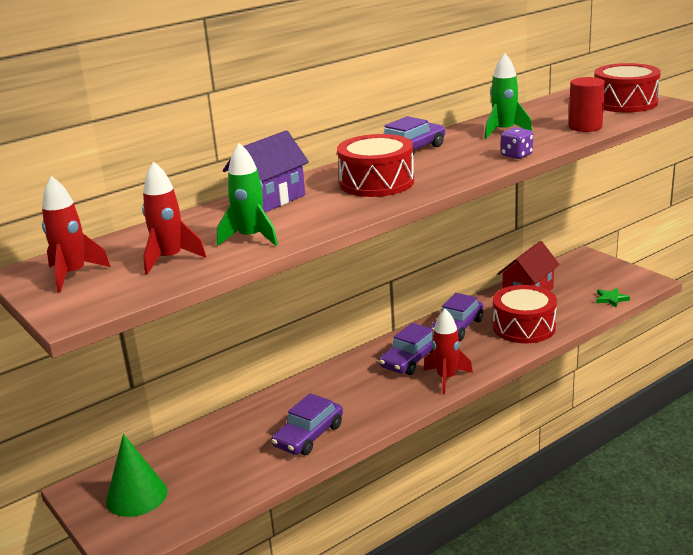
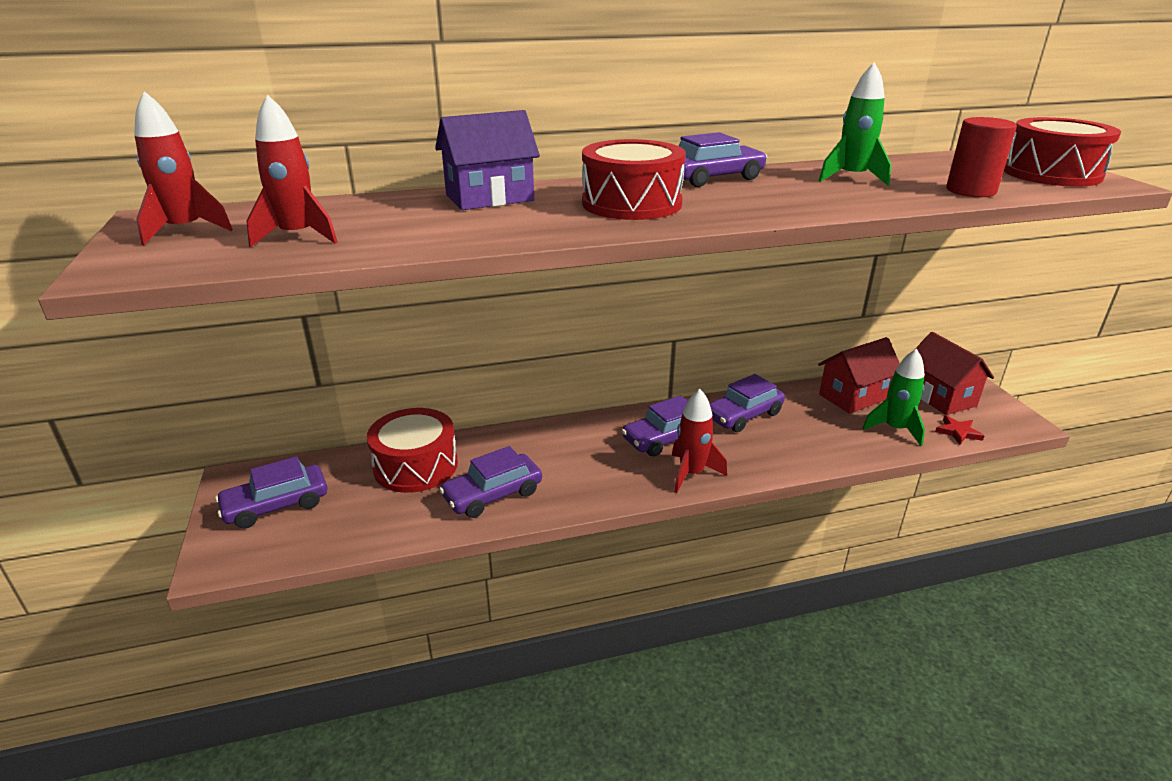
camera: 20 degrees right, 5 degrees up
(136, 496) = (276, 505): green cone -> purple car
(251, 238) = (412, 233): green rocket -> green rocket (894, 429)
(516, 155) = (843, 206): purple dice -> none
(524, 327) = (824, 437): red drum -> red drum (416, 466)
(587, 277) = (940, 397): none -> red house
(611, 299) = (958, 432): green star -> red star

